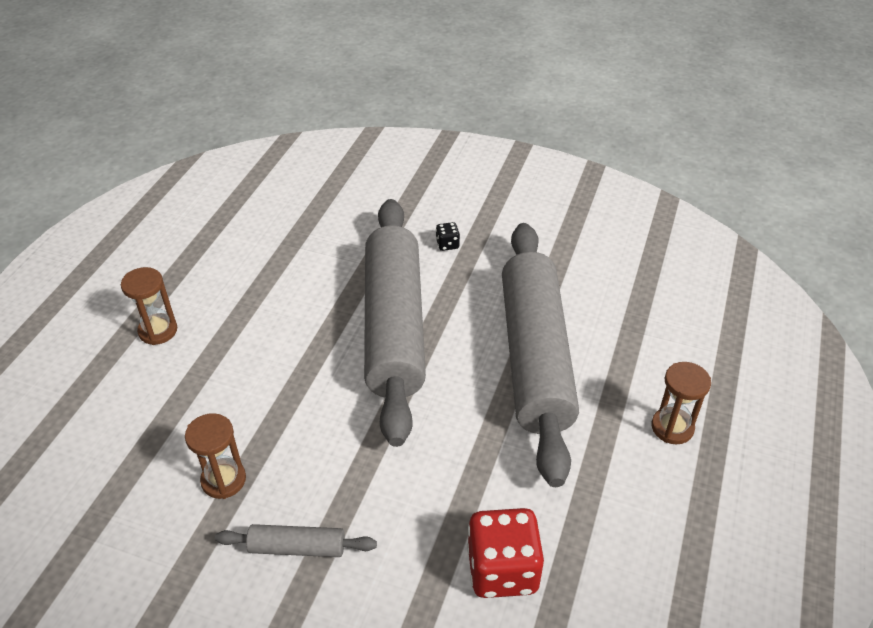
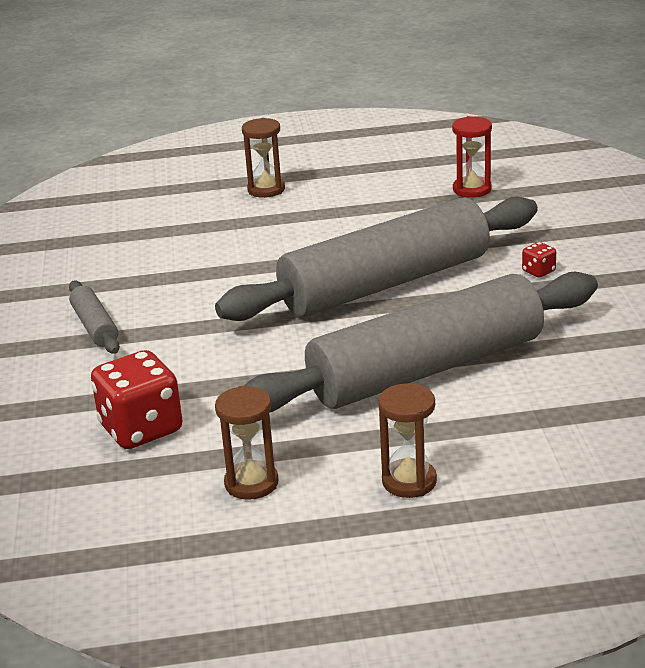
camera: 65 degrees right, 15 degrees down
(223, 480) = (137, 273): brown hourglass -> brown hourglass (251, 483)
(293, 220) = (472, 189): none -> red hourglass
(447, 244) = (538, 271): black dice -> red dice

